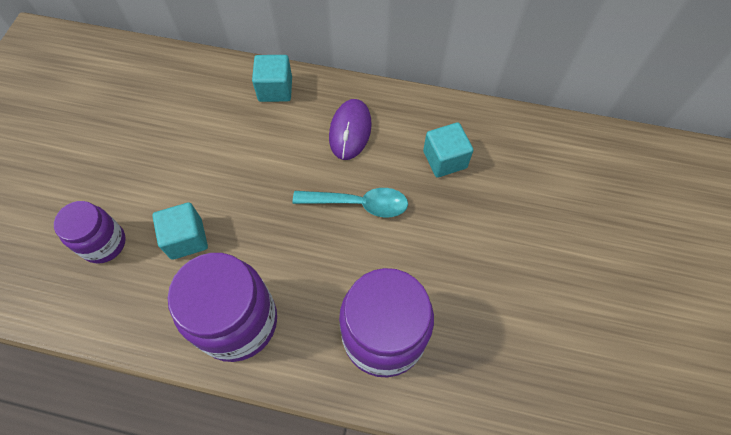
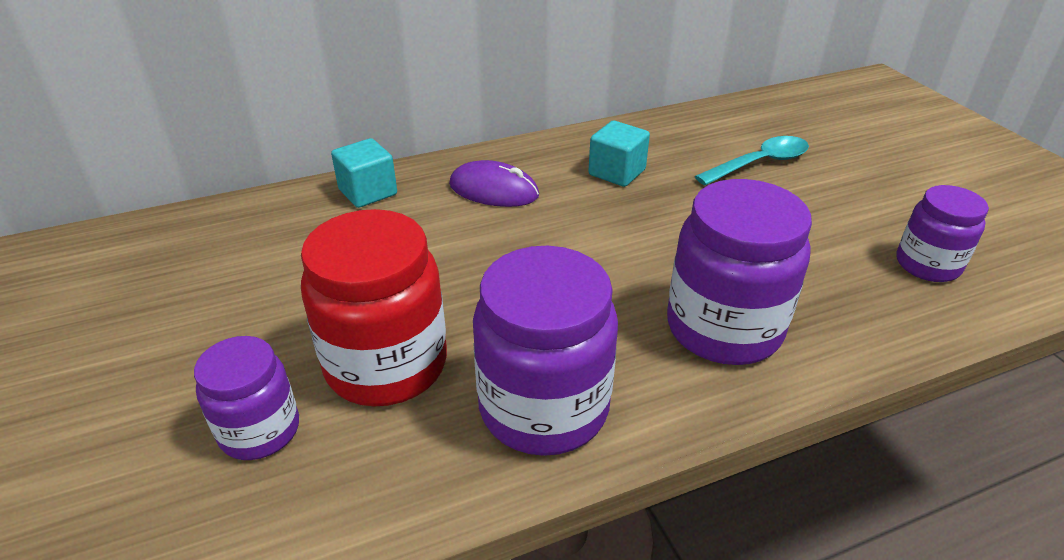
camera: 35 degrees left, 25 degrees down
(186, 239) = (386, 365): turquoise cube -> red jar
(350, 131) = (494, 190): purple mouse -> purple mouse turned 45 degrees counterclockwise
(359, 204) = (569, 239): turquoise spoon -> turquoise spoon (759, 163)
(576, 379) = (927, 265): none -> purple jar

